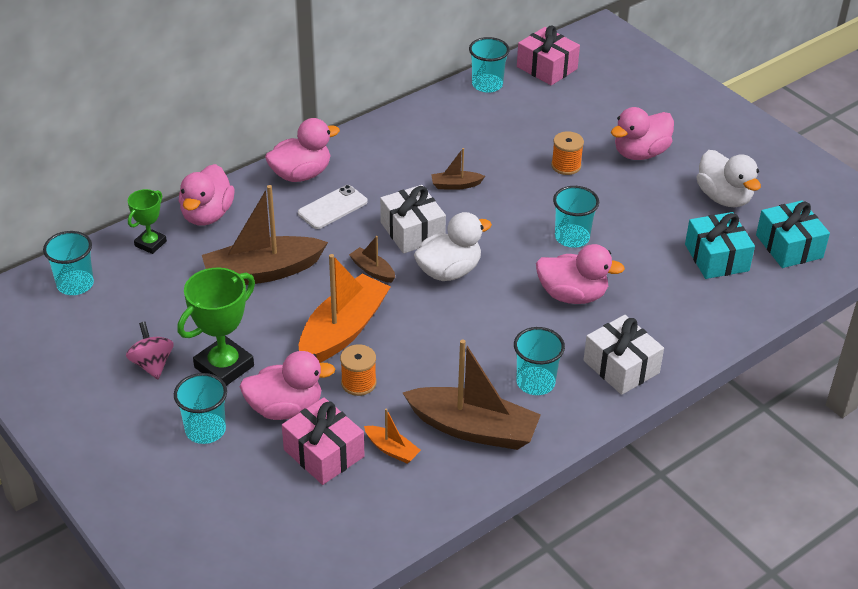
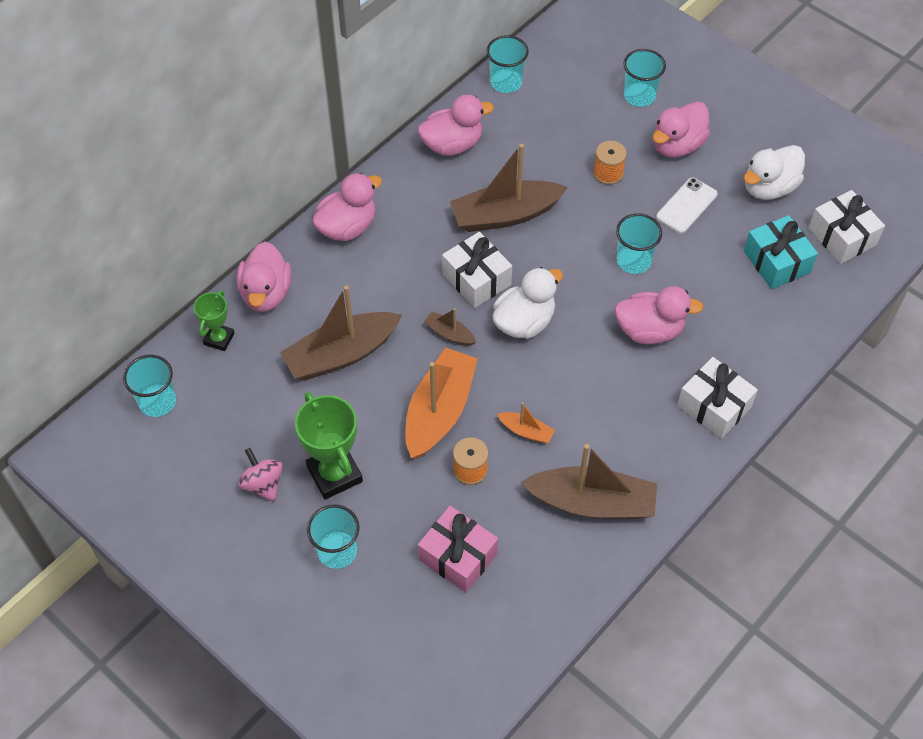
camera: 10 degrees left, 15 degrees up
(224, 366) = (334, 474): green trophy -> green trophy turned 60 degrees counterclockwise
(285, 408) = (407, 512): pink duck -> pink duck (452, 144)
(332, 207) = (390, 263): white phone -> white phone (686, 206)
(392, 449) = (521, 540): orange boat -> orange boat (526, 431)
(456, 185) = (505, 215): brown boat -> brown boat, size x2.17
(535, 382) = (638, 439): turquoise cup -> turquoise cup (639, 96)
(547, 68) = (560, 51): pink gift -> none
(724, 197) = (769, 187): white duck -> white duck turned 90 degrees clockwise
(789, 246) = (842, 236): turquoise gift -> white gift

